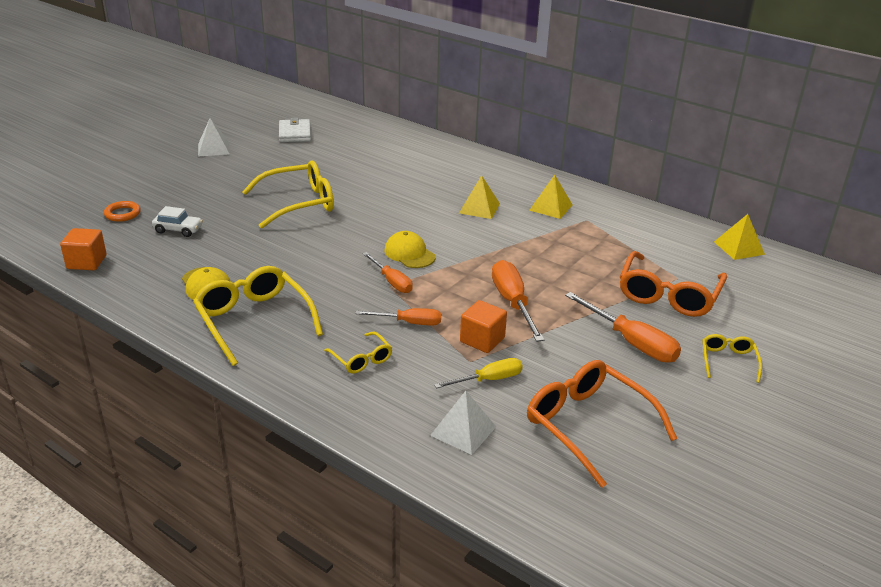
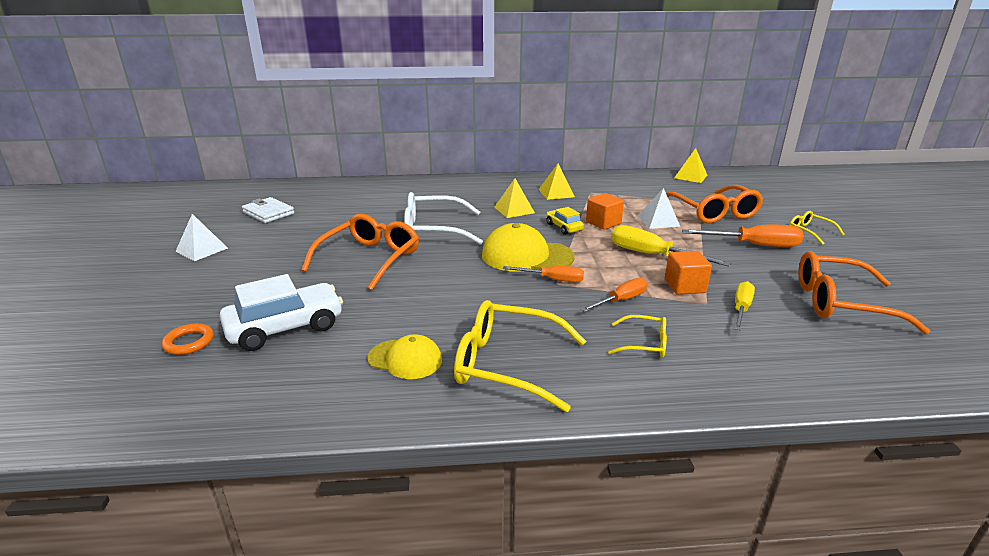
camera: 40 degrees left, 5 degrees down
(86, 262) = (223, 408): orange cube -> orange cube (603, 223)
(178, 230) = (286, 328): white car -> white car, size x1.87
(298, 203) = (369, 259): yellow glasses -> orange glasses
(382, 199) = (434, 230): none -> white glasses
(409, 254) = (526, 256): yellow cap -> yellow cap, size x1.63
(463, 431) = (800, 350): white pyramid -> white pyramid (658, 221)
(489, 243) = (564, 227): none -> yellow car
(512, 303) = (652, 255): orange screwdriver -> yellow screwdriver

